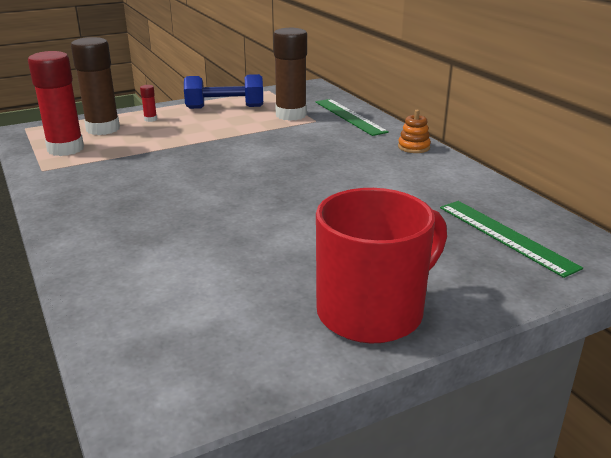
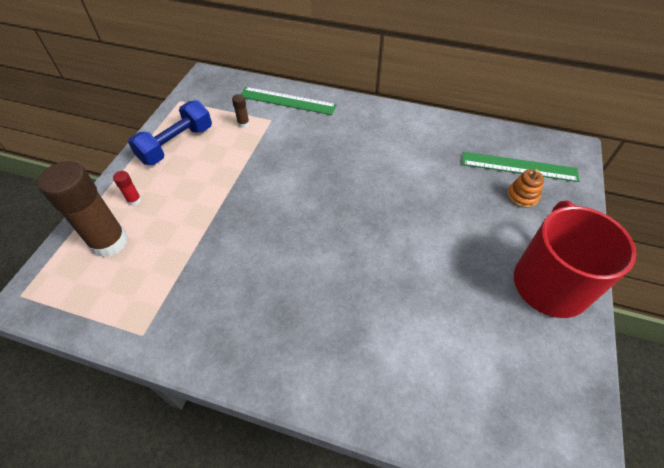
camera: 45 degrees left, 25 degrees up
(65, 149) = (117, 292): red glue stick -> none
(291, 115) = (243, 123): brown glue stick -> brown glue stick, size x0.40
(413, 147) = (371, 112): orange stacking toy -> orange stacking toy (522, 196)

